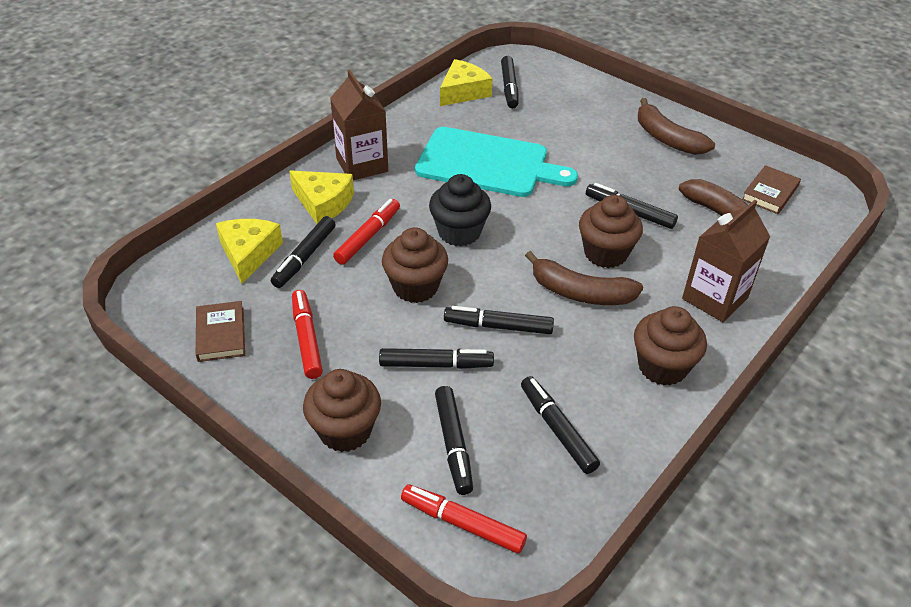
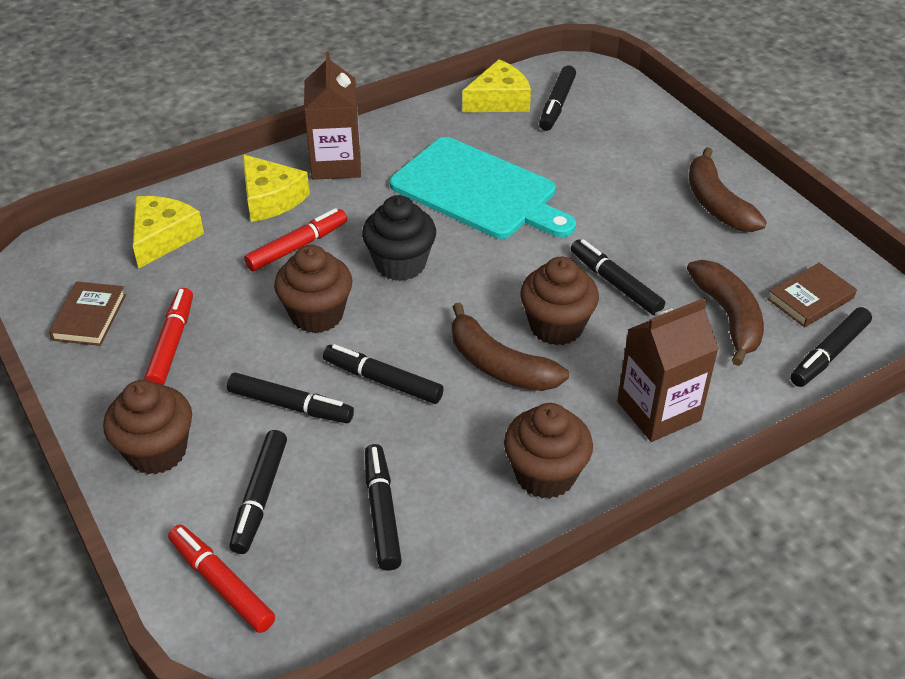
camera: 20 degrees right, 0 degrees up
(304, 257) = (218, 254): black marker -> black marker (829, 354)

